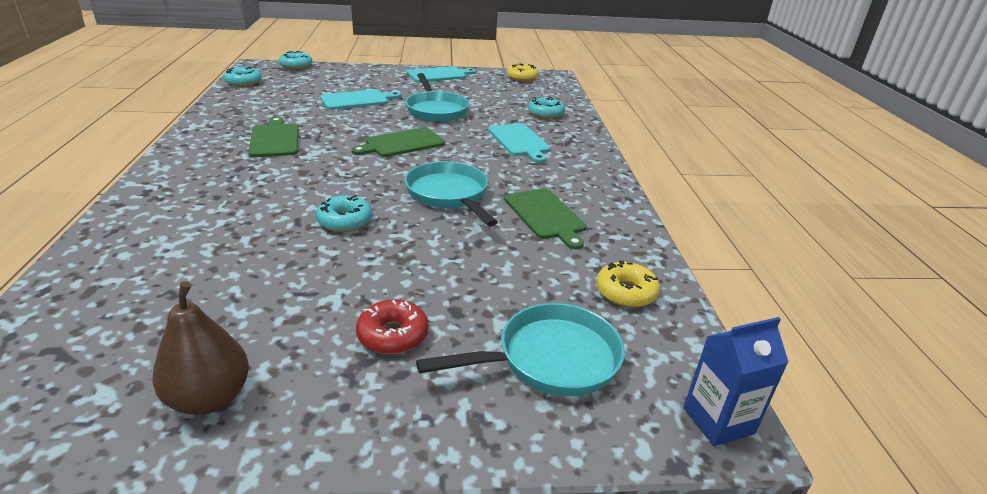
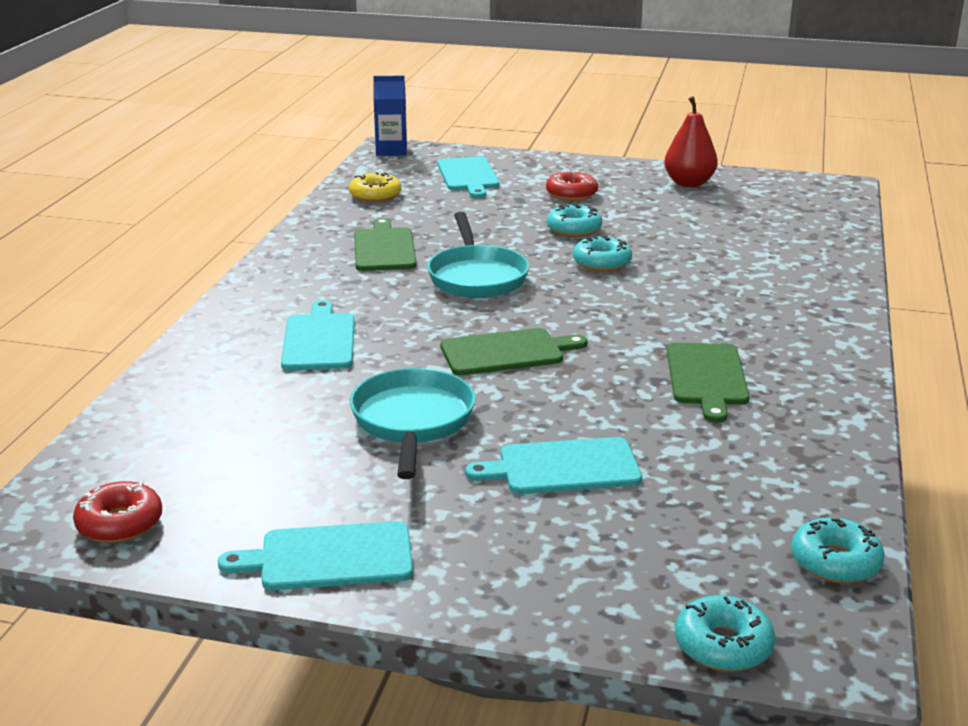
camera: 160 degrees left, 5 degrees down
(209, 398) = (689, 183): brown pear -> red pear
(522, 78) = (120, 523): yellow donut -> red donut
(545, 114) = (207, 394): turquoise donut -> turquoise donut (574, 229)
(550, 359) = (468, 176): turquoise pan -> turquoise cutting board

